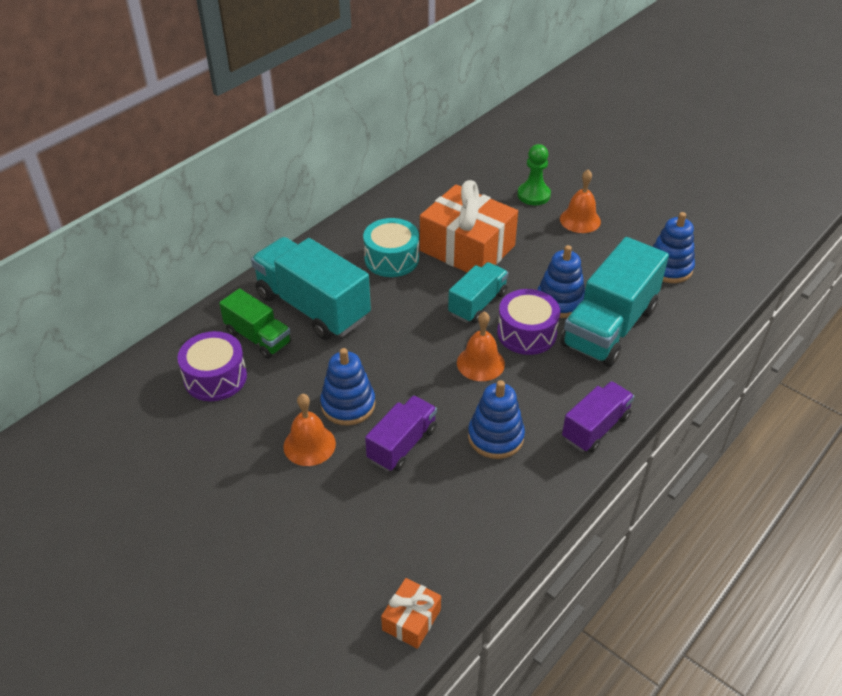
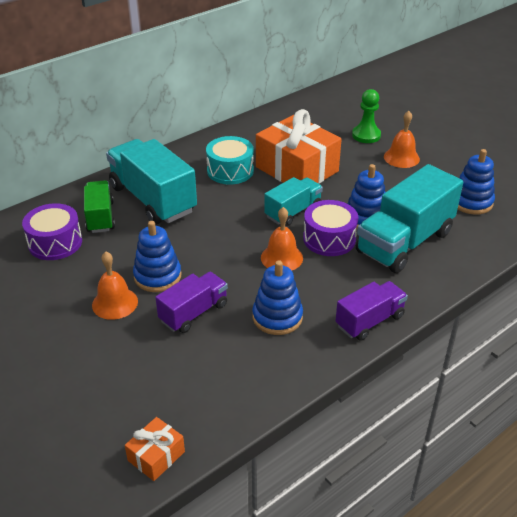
camera: 10 degrees right, 5 degrees down
(258, 337) = (100, 217): green truck -> green truck turned 150 degrees counterclockwise

